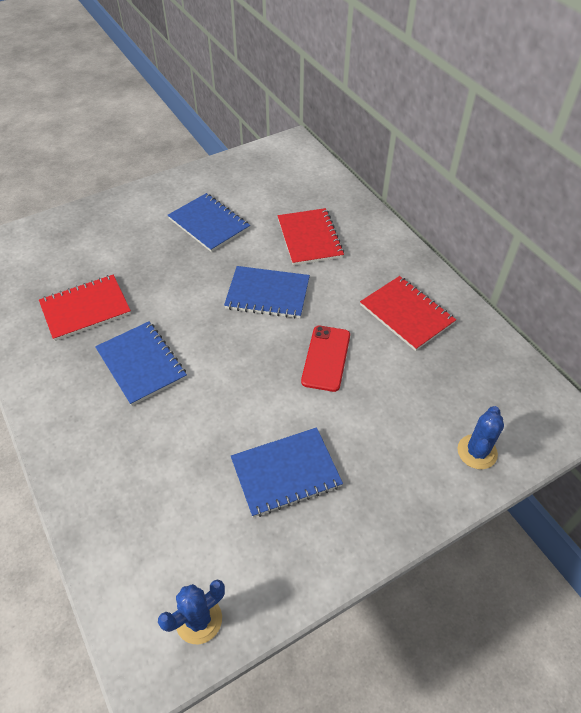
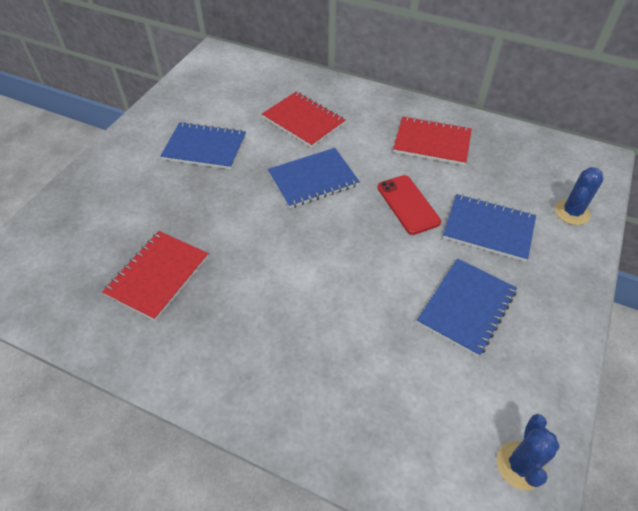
camera: 35 degrees left, 0 degrees up
(141, 364) = (261, 293): blue notebook -> blue notebook (488, 229)
(477, 452) = (572, 212): blue cactus -> blue cactus turned 45 degrees clockwise

